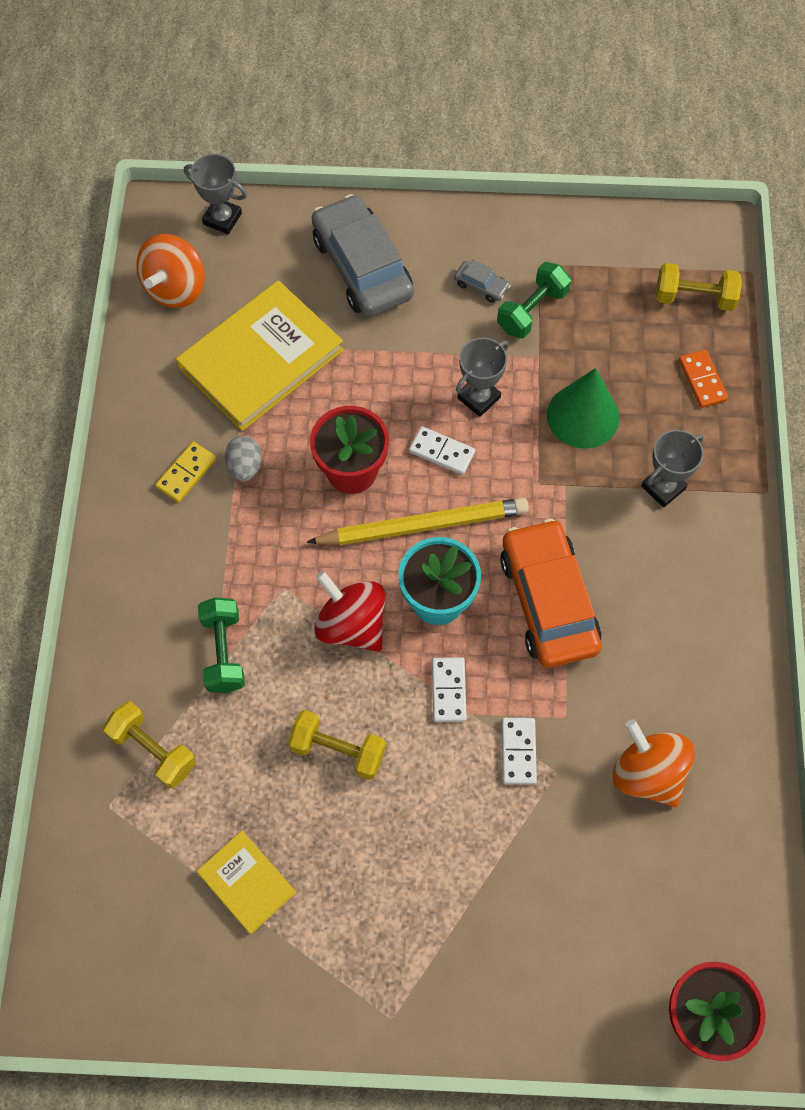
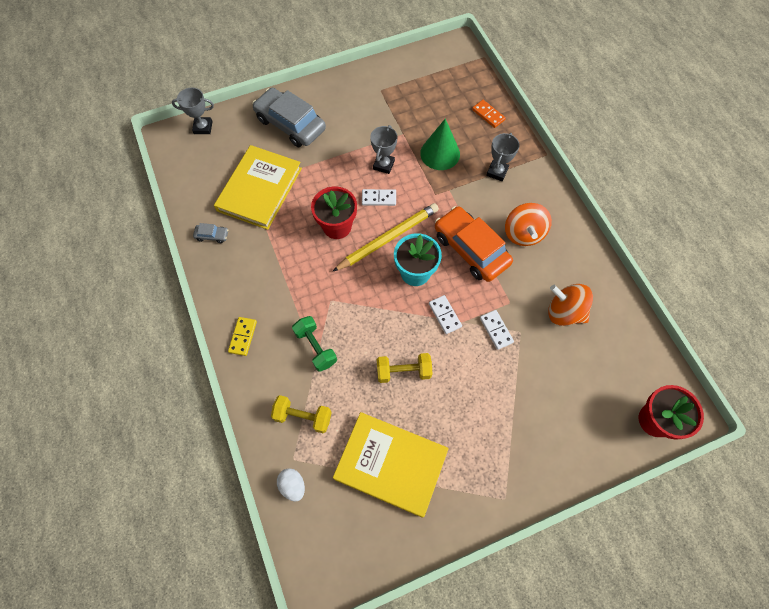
camera: 25 degrees left, 0 degrees up
(89, 845) = (293, 485): none -> white egg
(175, 288) = (194, 171): orange spinning top -> orange spinning top (523, 234)
(186, 473) = (248, 263): yellow domino -> yellow domino (243, 337)
(245, 467) = (279, 247): grey egg -> none
(247, 882) = (391, 464): yellow book -> yellow book, size x1.93
(351, 624) = (377, 303): red spinning top -> none
(481, 286) = (356, 111): grey car -> grey car (212, 235)
(532, 310) = (388, 113): green dumbbell -> none
(694, 298) = (463, 78): yellow dumbbell -> none

